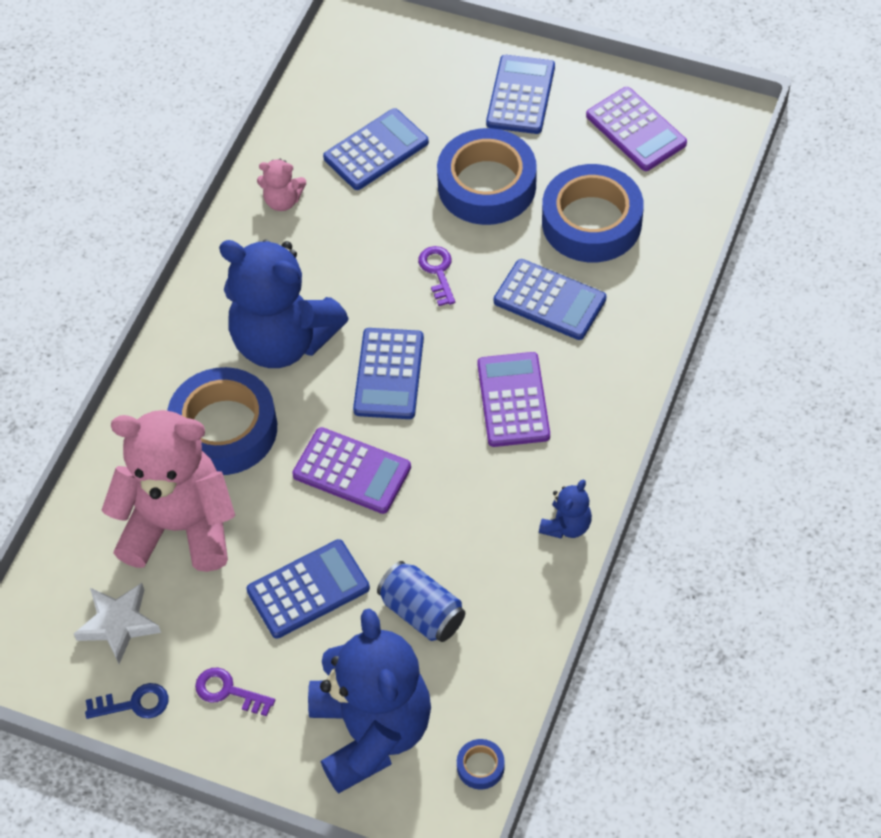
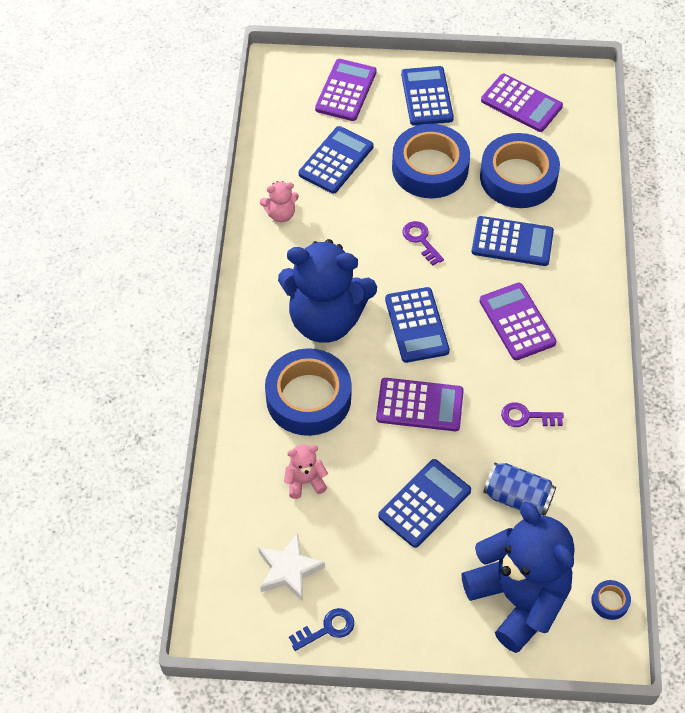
camera: 20 degrees left, 0 degrees up
(179, 526) = (305, 481): pink teddy bear -> pink teddy bear, size x0.42
(228, 691) = (396, 598): purple key -> purple key (527, 416)
(424, 66) = (346, 90): none -> purple calculator
(566, 525) = (595, 405): blue teddy bear -> none

